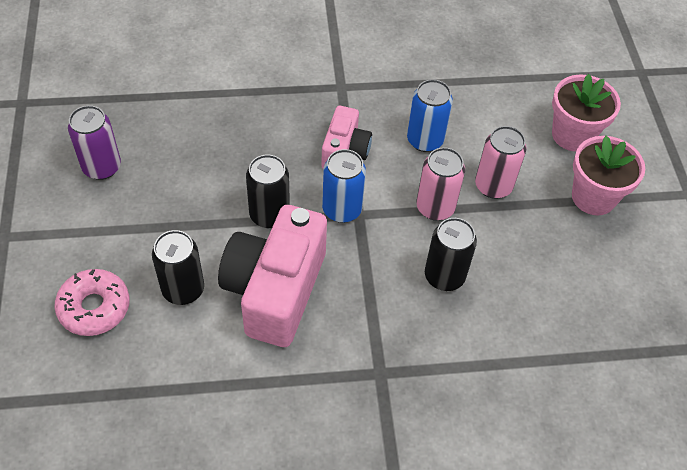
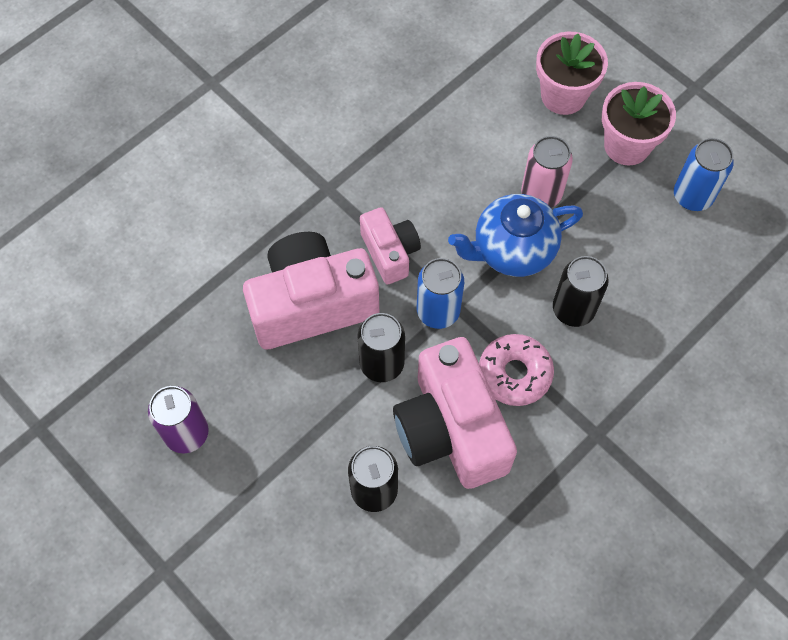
camera: 35 degrees left, 10 degrees up
(94, 307) = (314, 568): pink donut -> pink donut (514, 373)
(260, 147) = (312, 304): none -> pink camera
(425, 140) = (448, 190): blue can -> blue can (692, 196)
(435, 207) = (512, 250): pink can -> blue teapot

